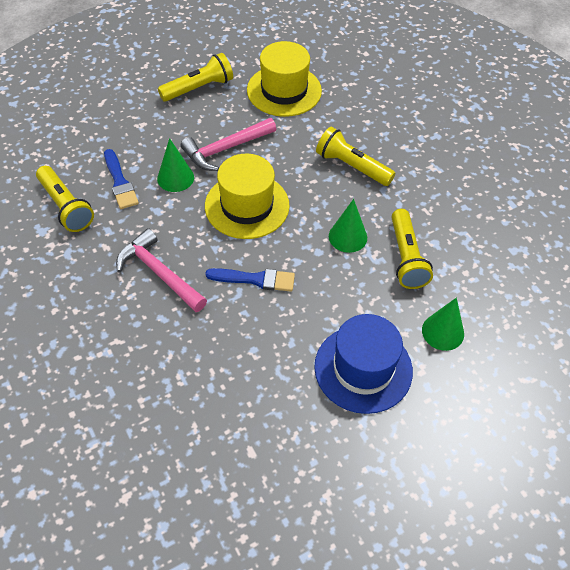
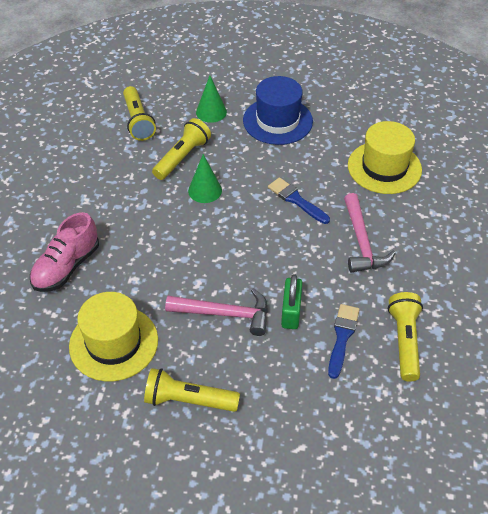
camera: 140 degrees left, 5 degrees down
(175, 178) = (291, 312): green cone -> green padlock
(247, 206) = (254, 253): yellow hat -> yellow hat (384, 167)
(352, 166) = (142, 236): yellow flashlight -> yellow flashlight (138, 121)
(377, 114) = (66, 267): none -> pink shoe

